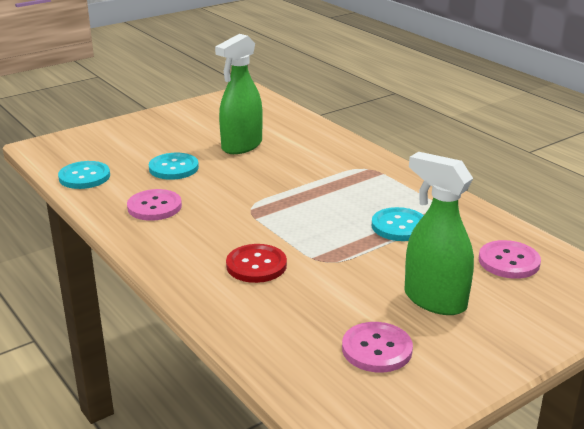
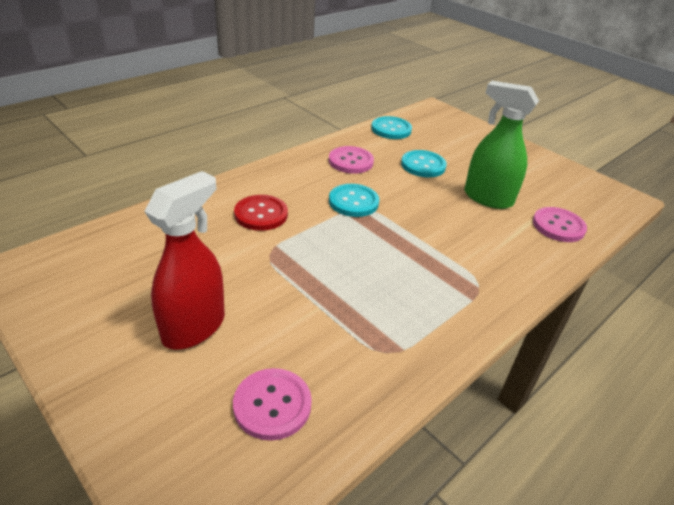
camera: 80 degrees right, 10 degrees up
(377, 349) = (122, 282): pink button -> pink button (558, 226)
(399, 226) = (344, 307): turquoise button -> turquoise button (353, 202)
(434, 300) = (194, 327): green spray bottle -> red spray bottle

